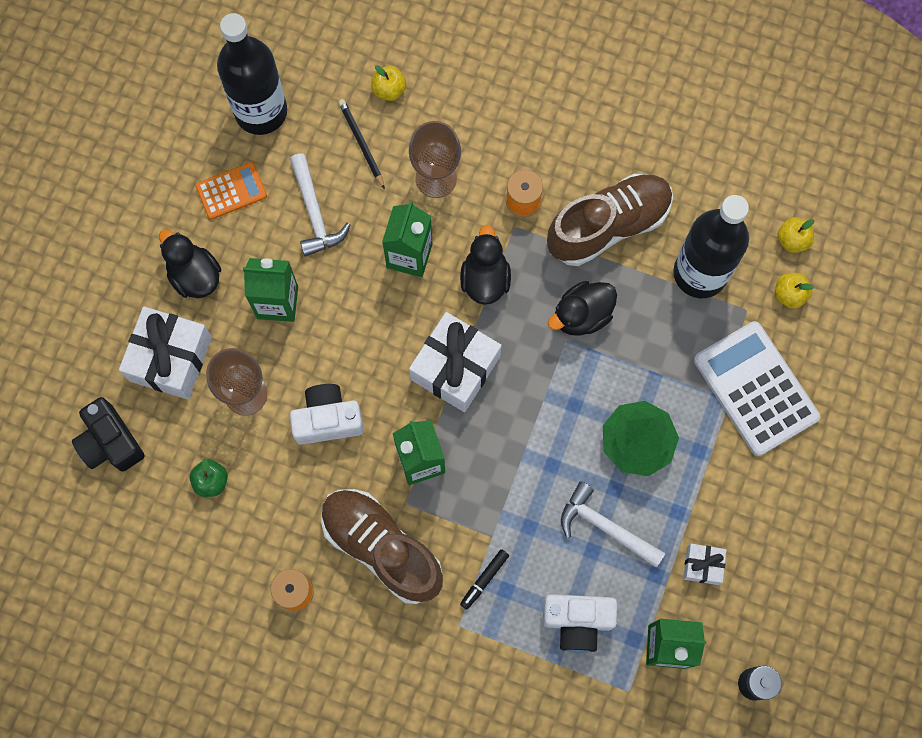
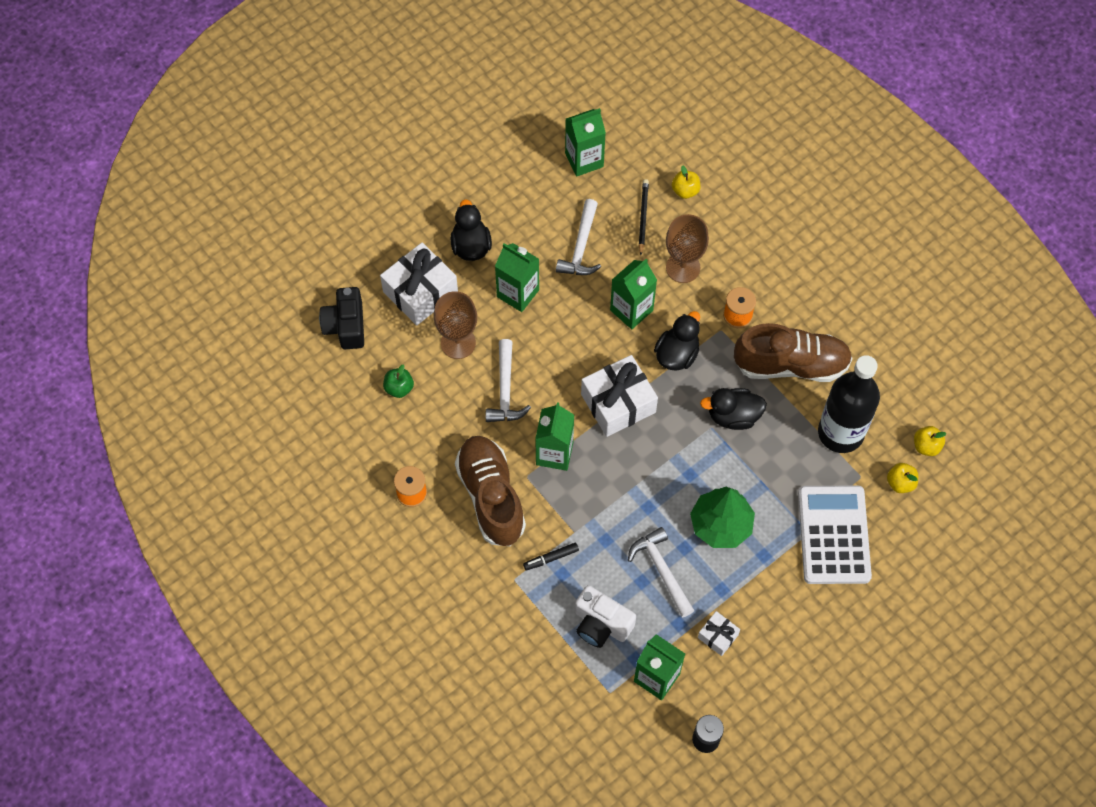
camera: 30 degrees right, 10 degrees down
(231, 191) = (530, 203): orange calculator -> none
(261, 111) = (584, 160): black bottle -> green carton
(327, 419) = (505, 390): white camera -> white hammer

